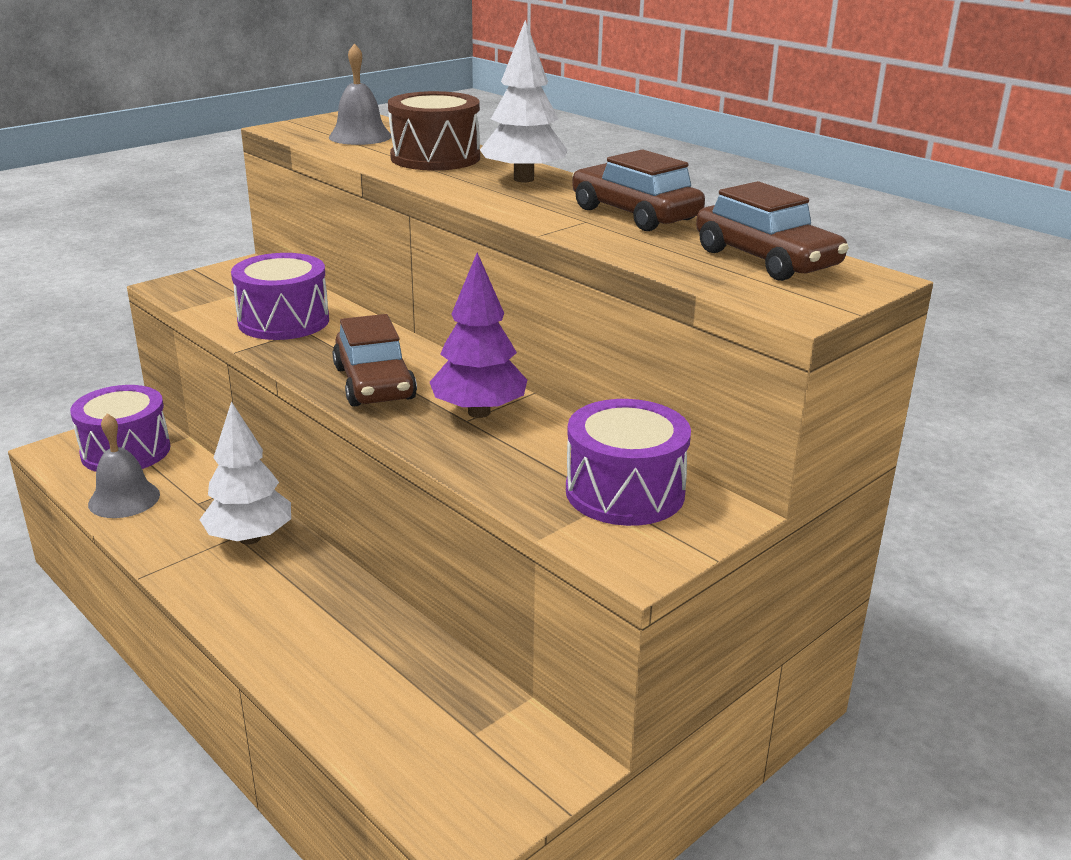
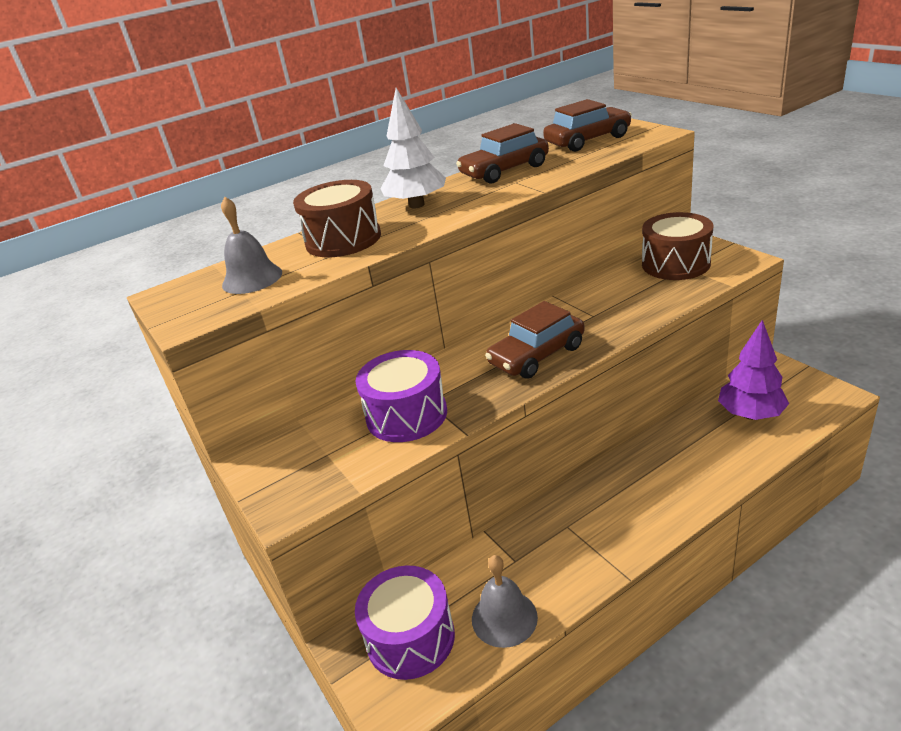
camera: 75 degrees left, 5 degrees up
(250, 538) = (571, 517): white tree -> none
(374, 383) = (537, 355): brown car -> brown car turned 150 degrees clockwise
(479, 412) = (582, 311): purple tree -> purple tree (750, 414)
(625, 492) = (675, 264): purple drum -> brown drum

